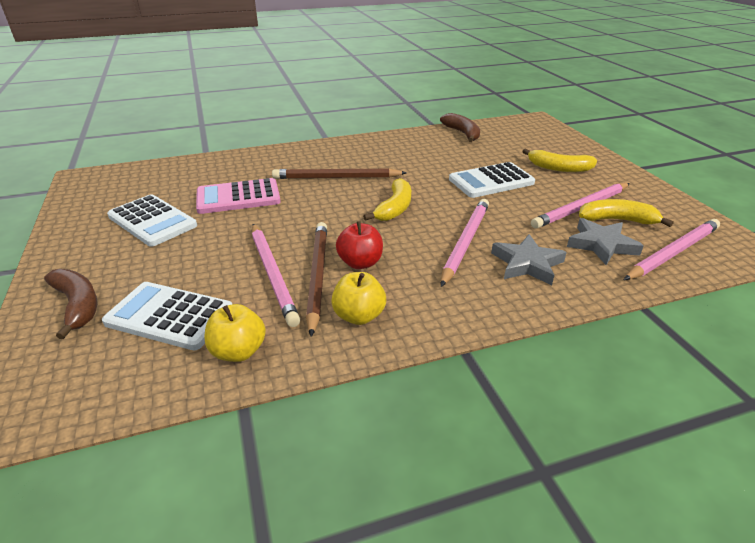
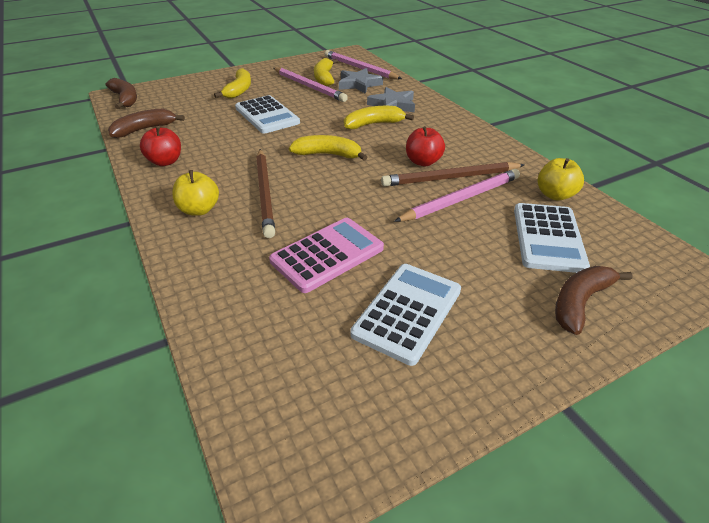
camera: 100 degrees left, 5 degrees up
(238, 197) = (327, 255): pink calculator -> pink calculator turned 105 degrees counterclockwise
(359, 316) = (485, 156): yellow apple -> yellow apple (199, 210)
(402, 143) = (165, 162): none -> red apple
(465, 242) = (374, 124): pink pencil -> yellow banana
(526, 123) = (125, 99): none -> brown banana

